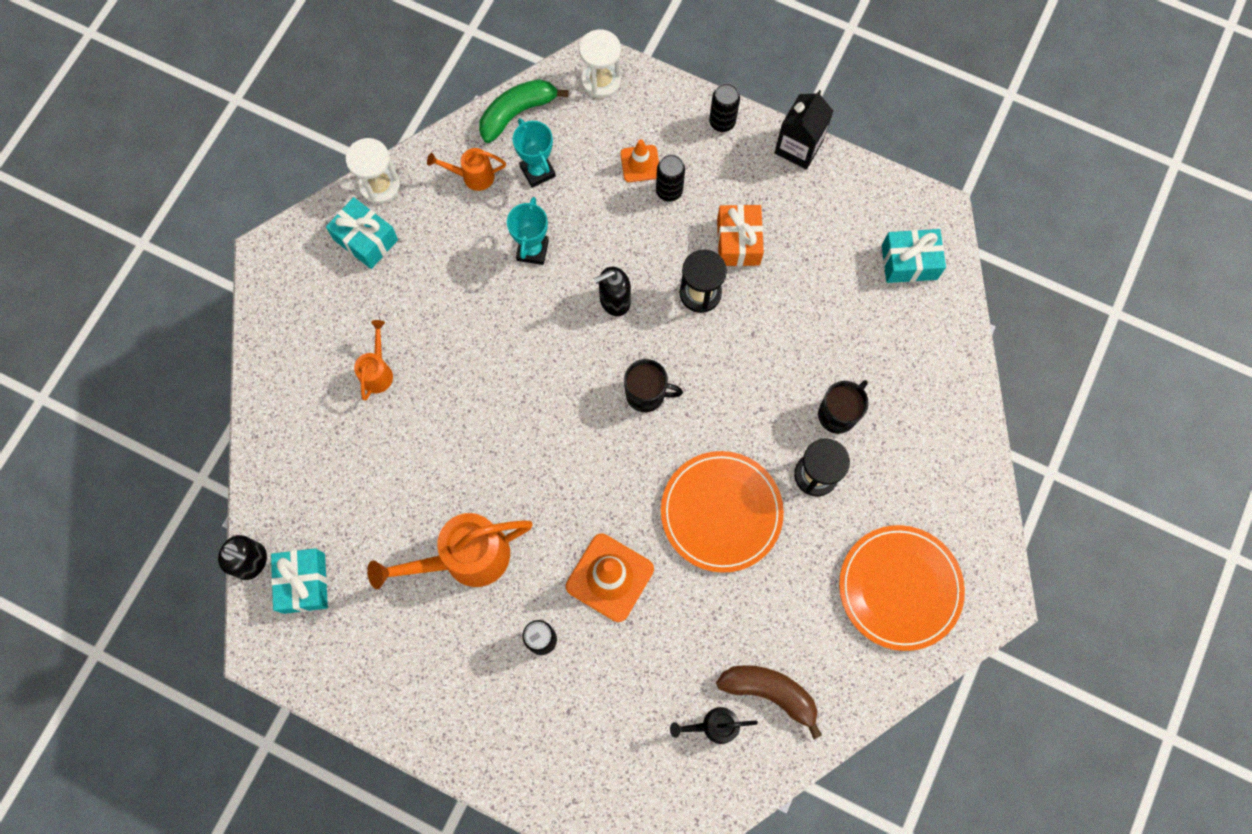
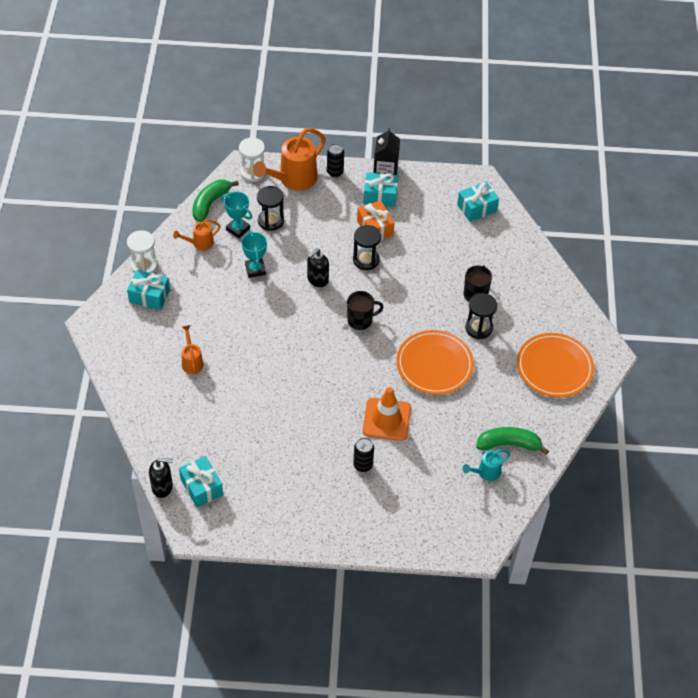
camera: 25 degrees left, 20 degrees down
(466, 558) = (295, 439): orange watering can -> orange watering can (293, 179)
(590, 174) = (270, 221): none -> black hourglass
(640, 164) = (297, 207): orange traffic cone -> none
(669, 191) = (321, 215): black can -> none
(714, 726) = (486, 472): black watering can -> turquoise watering can
(770, 692) = (509, 444): brown banana -> green banana
(771, 188) = (380, 196): none -> turquoise gift

